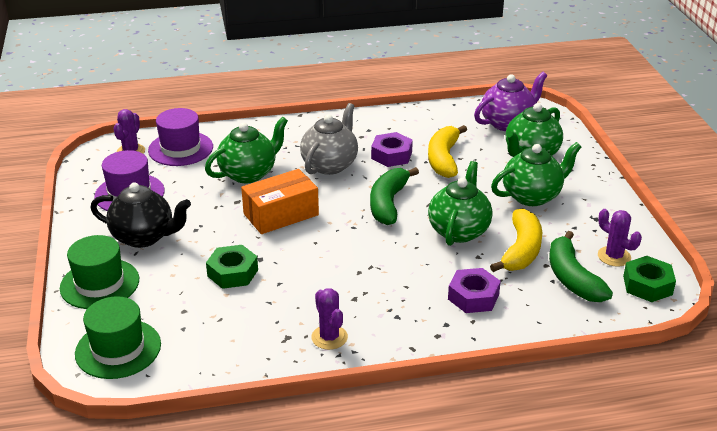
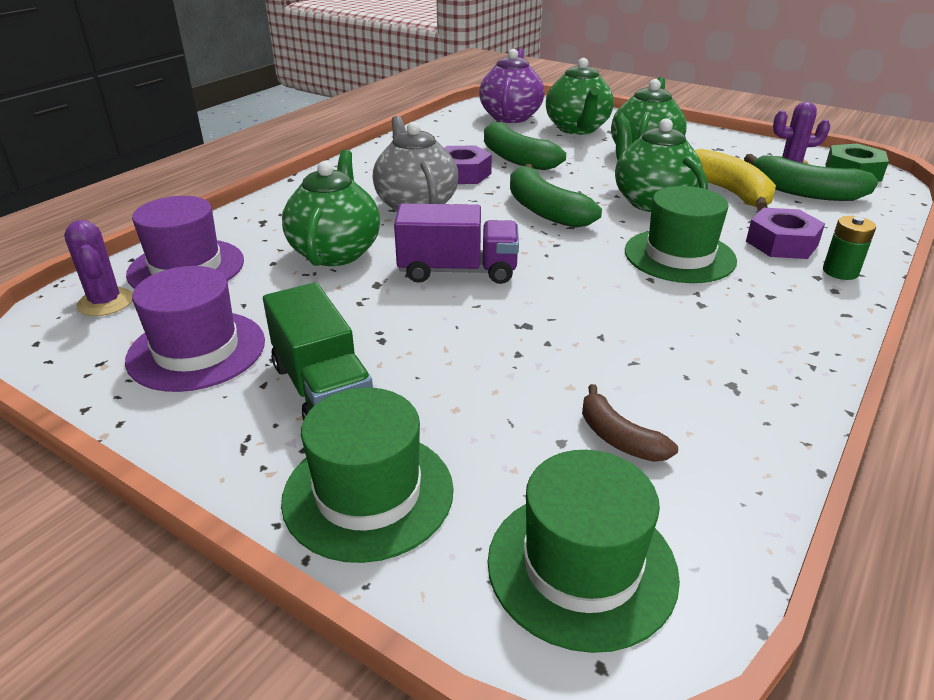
camera: 45 degrees left, 0 degrees up
(144, 237) = (323, 389): black teapot -> green truck
(204, 323) = (619, 438): none -> brown banana
(232, 273) = (528, 358): green nut -> none
(281, 214) = (457, 271): orange box -> purple truck
(329, 337) = (767, 355): purple cactus -> none
(400, 269) = (679, 256): none -> green hat
(443, 159) = (516, 158): yellow banana -> green banana
(465, 330) = (840, 272): none -> green battery

